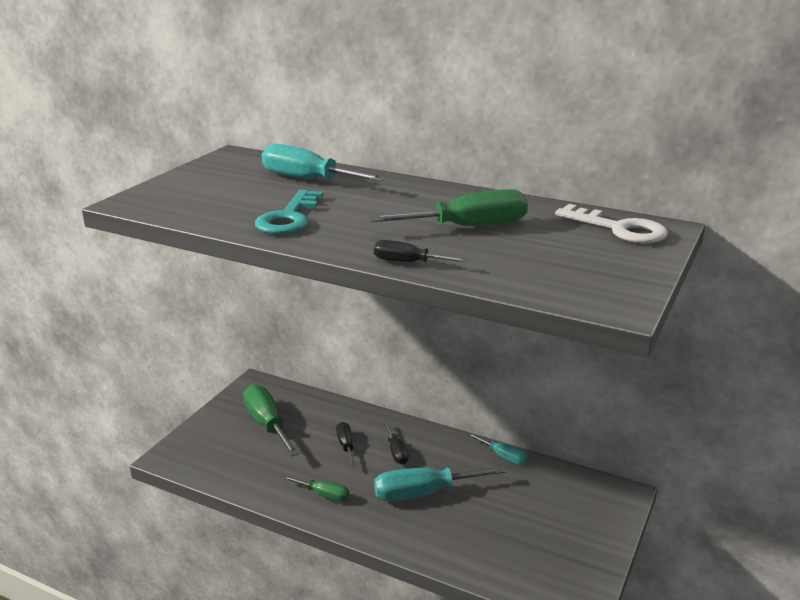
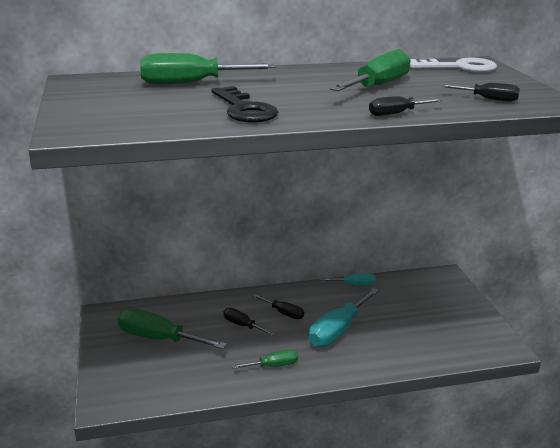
camera: 40 degrees left, 0 degrees up
(289, 218) = (244, 109): turquoise key -> black key
(308, 180) = (191, 83): turquoise screwdriver -> green screwdriver
(548, 276) = (488, 99): none -> black screwdriver

